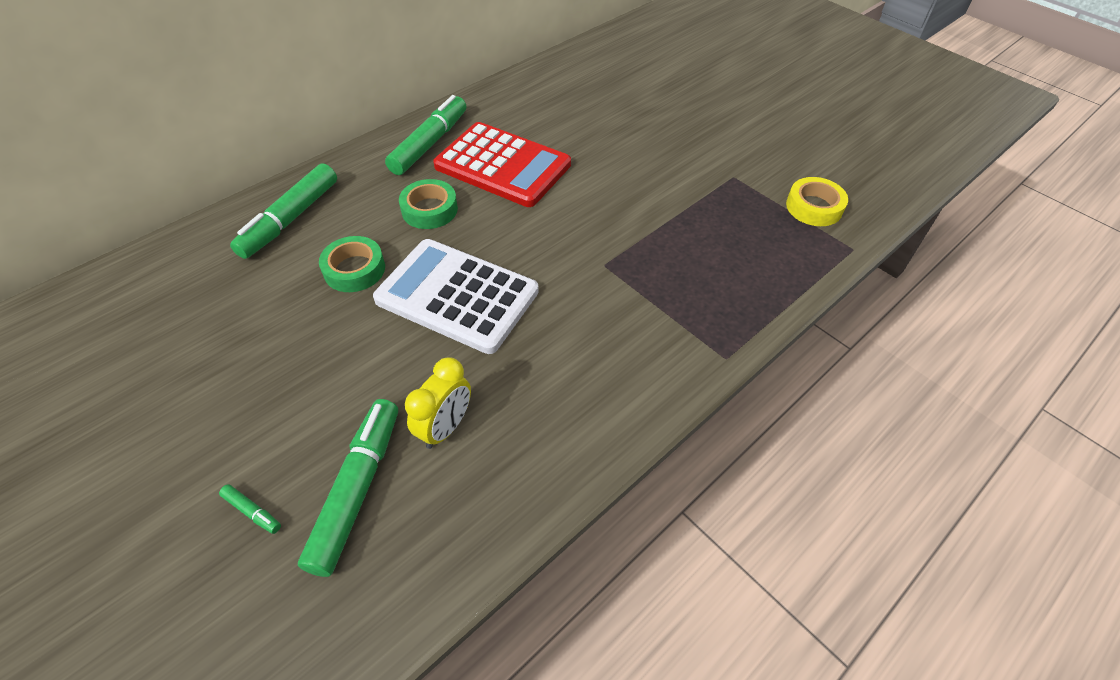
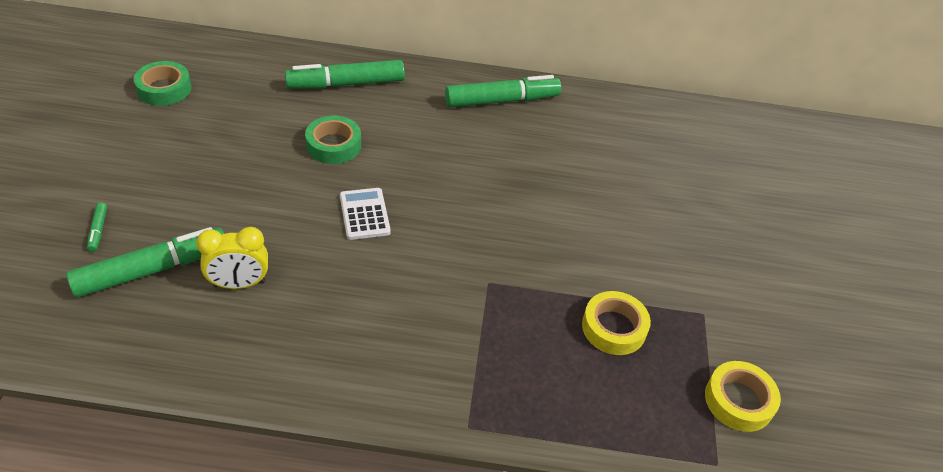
camera: 45 degrees right, 5 degrees down
(429, 210) = (433, 145): green tape -> green tape (164, 89)
(457, 296) = (364, 214): white calculator -> white calculator, size x0.48
(502, 166) = (527, 155): red calculator -> none
(706, 226) = (613, 328): none -> yellow tape

